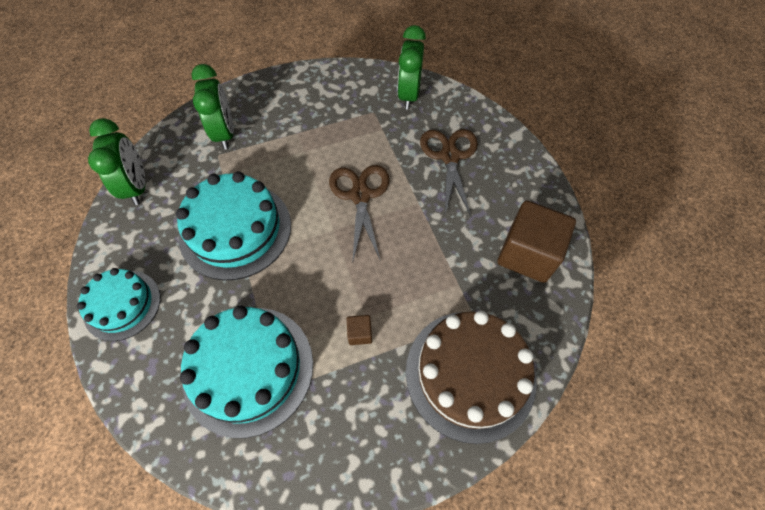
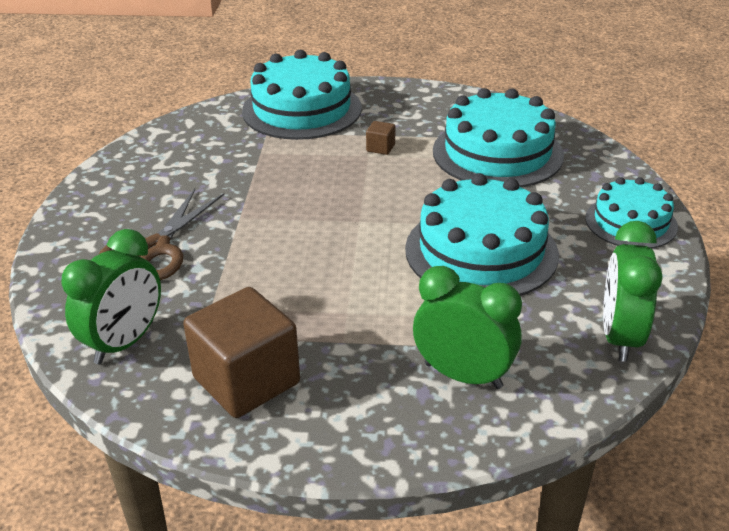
camera: 155 degrees left, 25 degrees down
(225, 133) = (463, 375): green clock -> green clock turned 105 degrees clockwise
(360, 196) = (304, 241): brown scissors -> none
(470, 374) = (302, 109): brown cake -> turquoise cake
(527, 254) = (171, 153): brown cube -> brown cube (246, 380)

